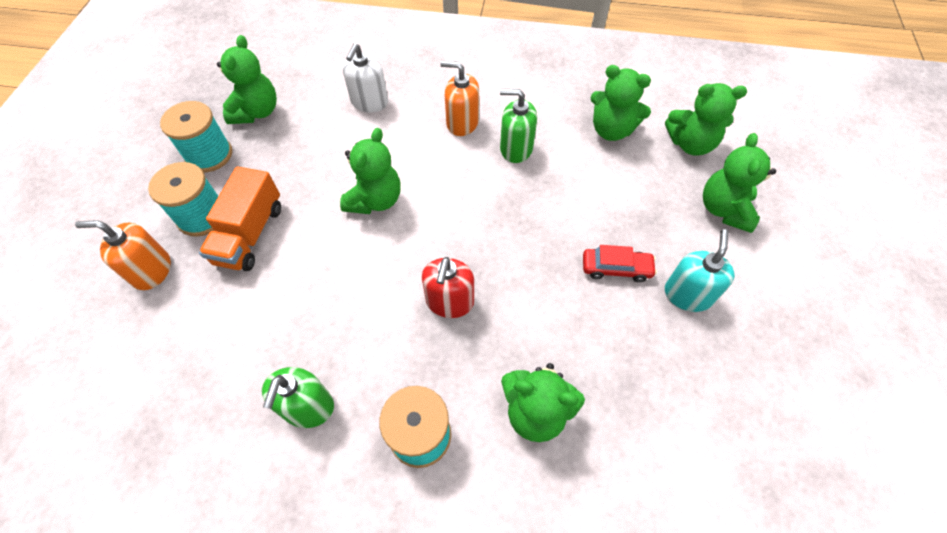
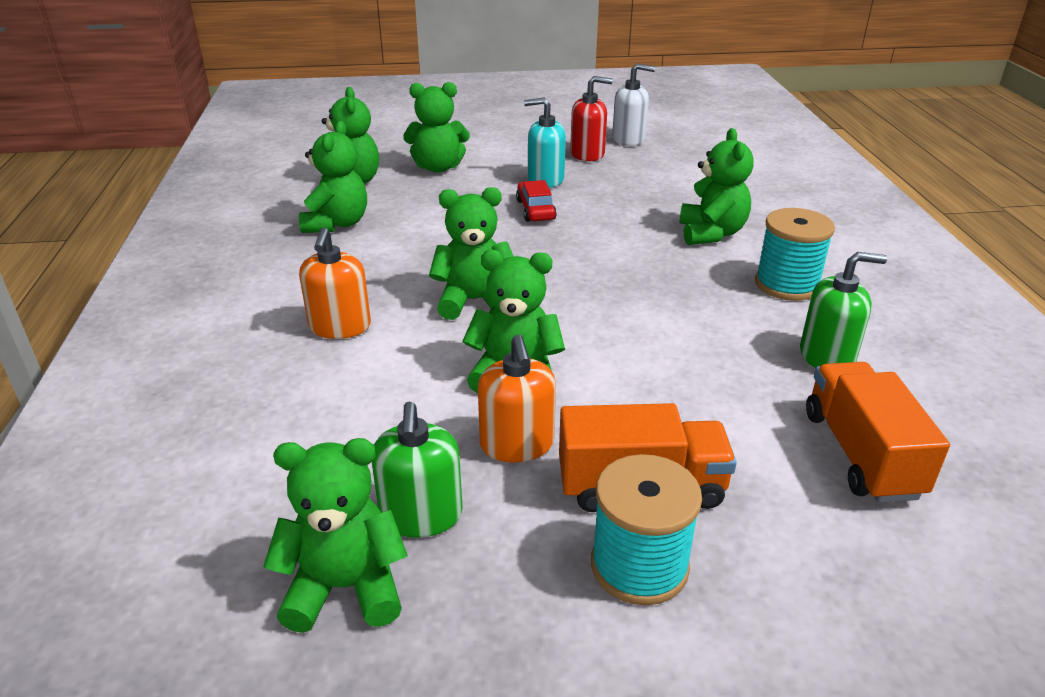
camera: 105 degrees left, 25 degrees down
(151, 270) = (782, 589): orange soap dispenser -> orange soap dispenser (517, 444)
(207, 367) = (861, 454): none -> orange truck
(209, 155) = (490, 622): turquoise spool -> none
(369, 102) = (301, 429): white soap dispenser -> white soap dispenser (628, 139)
(449, 301) = (634, 291): red soap dispenser -> red soap dispenser (587, 154)
(470, 195) = (474, 301): none -> green teddy bear
(516, 148) = (383, 280): green soap dispenser -> green soap dispenser (421, 515)

